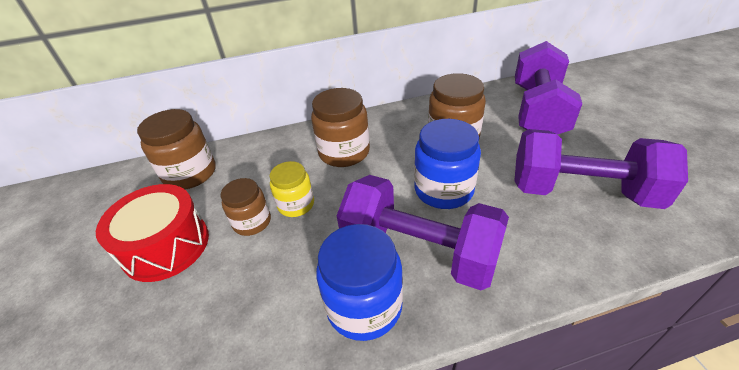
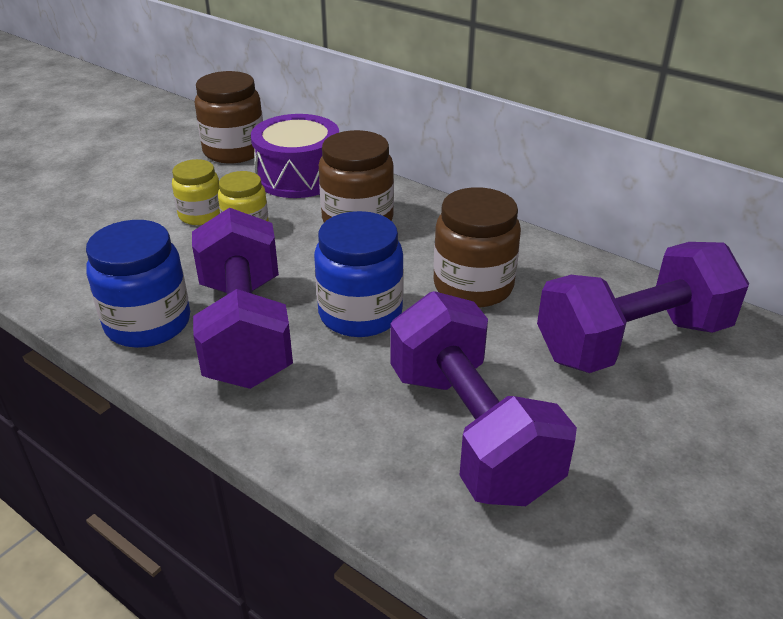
camera: 50 degrees right, 5 degrees down
(166, 246) = (137, 187): red drum -> none
(252, 222) = (201, 215): brown jar -> yellow jar
(264, 157) = (298, 176): none -> purple drum

